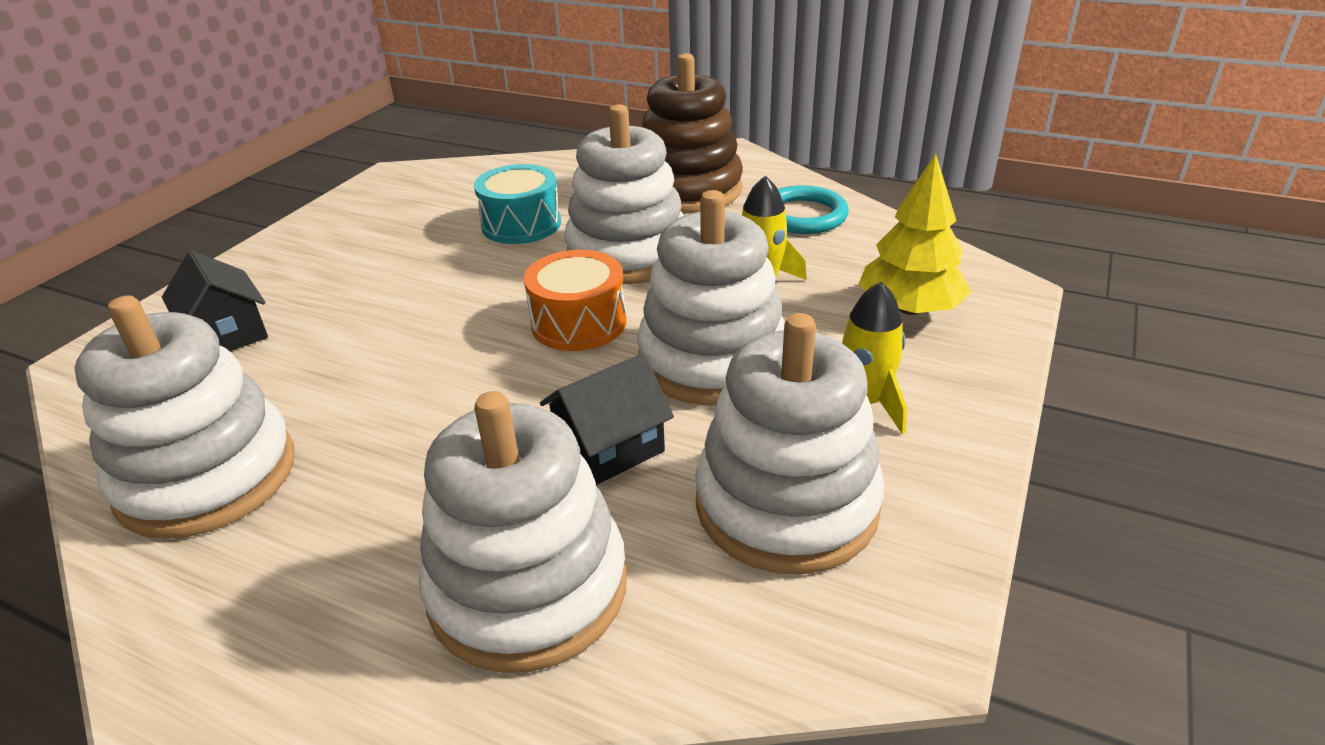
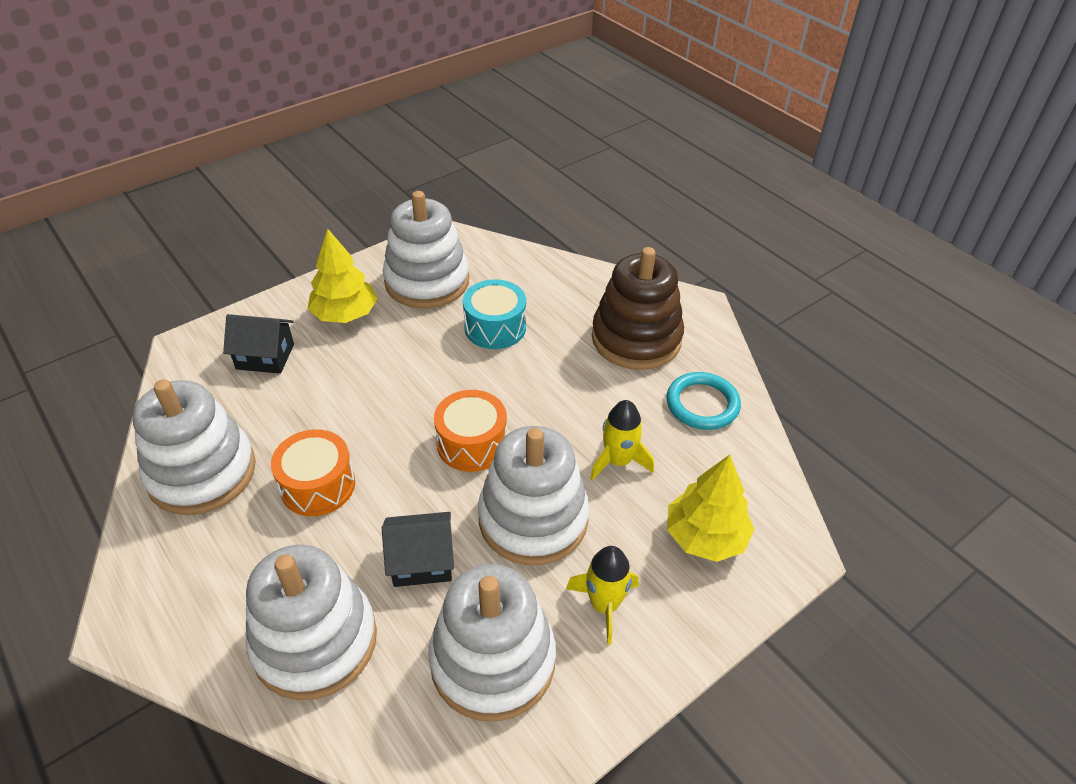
camera: 25 degrees right, 10 degrees up
(227, 334) = (265, 356): black house -> black house turned 75 degrees counterclockwise
(316, 266) = (345, 314): none -> yellow tree
(402, 428) = (318, 485): none -> orange drum
(628, 254) = (547, 390): white stacking toy -> white stacking toy (427, 281)

